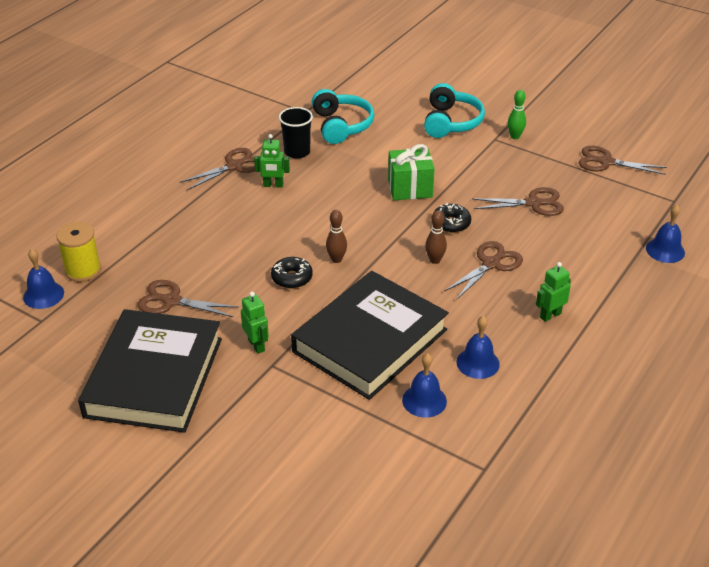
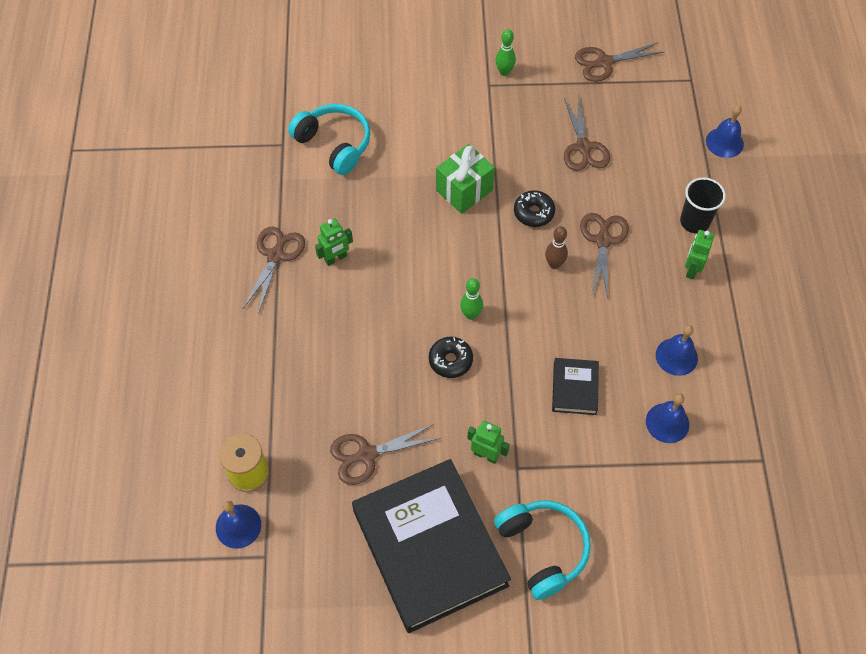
camera: 35 degrees left, 20 degrees up
(297, 152) = (321, 203): black cup -> black cup (694, 222)
(336, 259) = (471, 314): brown bowling pin -> green bowling pin
(370, 340) = (574, 388): black book -> black book, size x0.43
(451, 122) = (433, 84): turquoise headphones -> turquoise headphones (542, 549)
(534, 203) = (583, 147): brown scissors -> brown scissors turned 120 degrees clockwise

